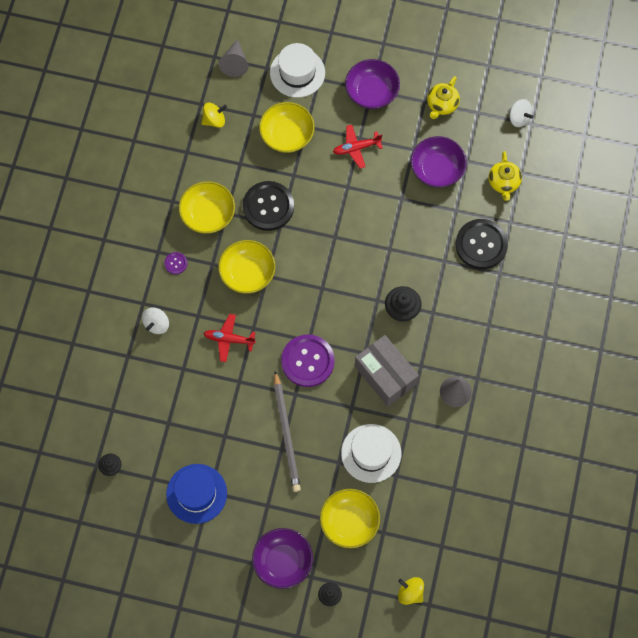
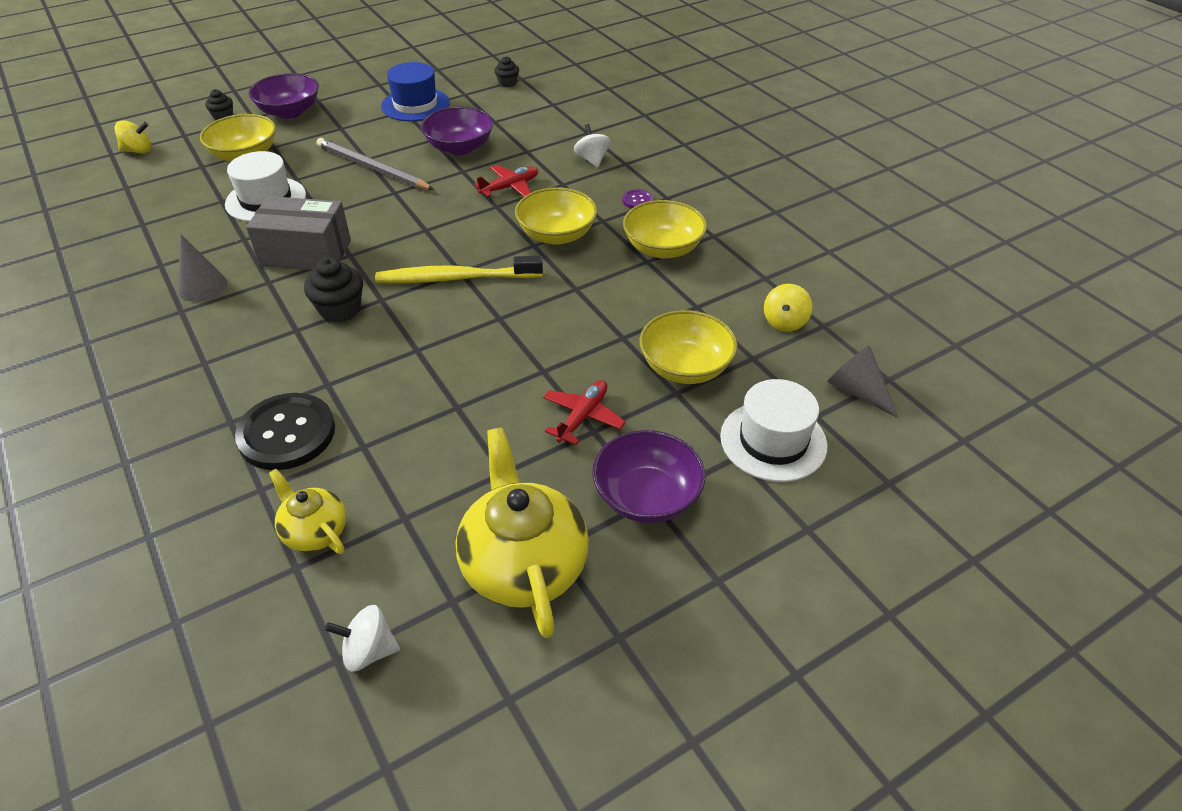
camera: 135 degrees right, 25 degrees down
(268, 206) = (611, 293): black button -> none
(307, 361) = (408, 217): purple button -> none
(328, 284) = (456, 278): none -> yellow toothbrush
(437, 169) = (440, 473): purple bowl -> purple bowl (460, 147)
(442, 105) = (523, 565): yellow teapot -> yellow teapot, size x1.83

